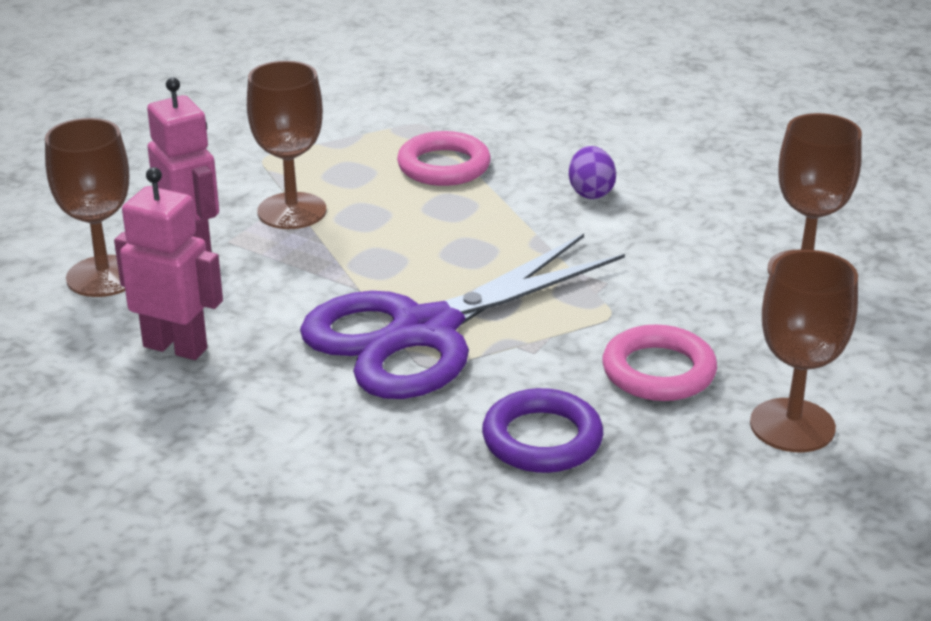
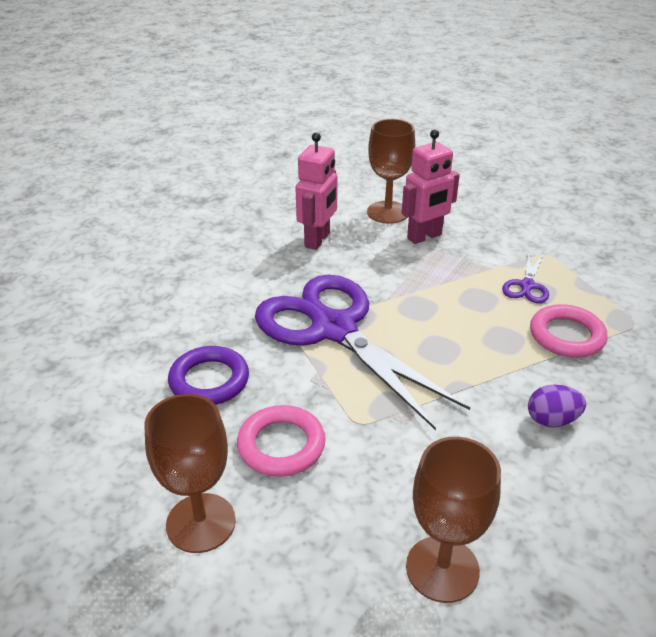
camera: 90 degrees right, 5 degrees up
(292, 211) = (477, 270): brown goblet -> none
(335, 179) = (527, 285): none -> purple scissors

